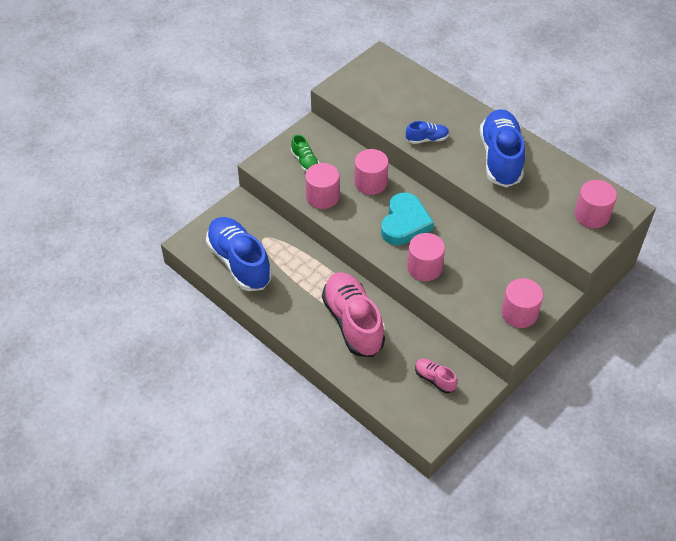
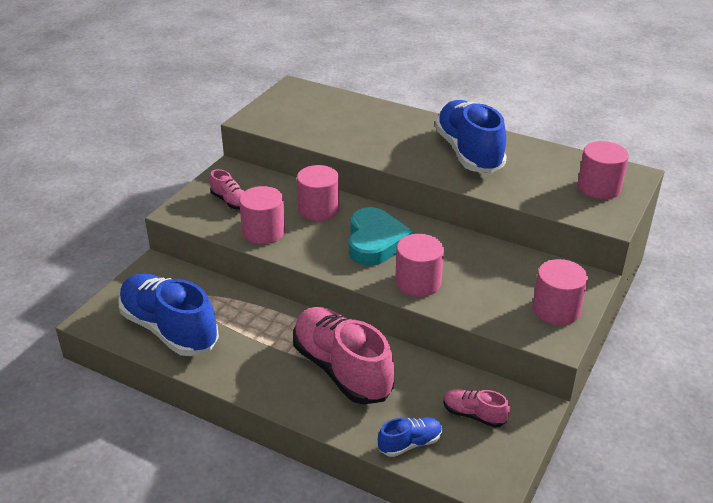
camera: 15 degrees left, 15 degrees down
(305, 162) = (231, 202): green shoe -> pink shoe
(427, 139) = (376, 148): blue shoe -> blue shoe (410, 444)

